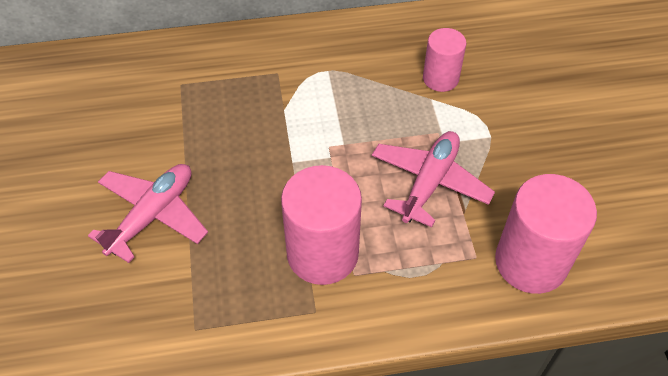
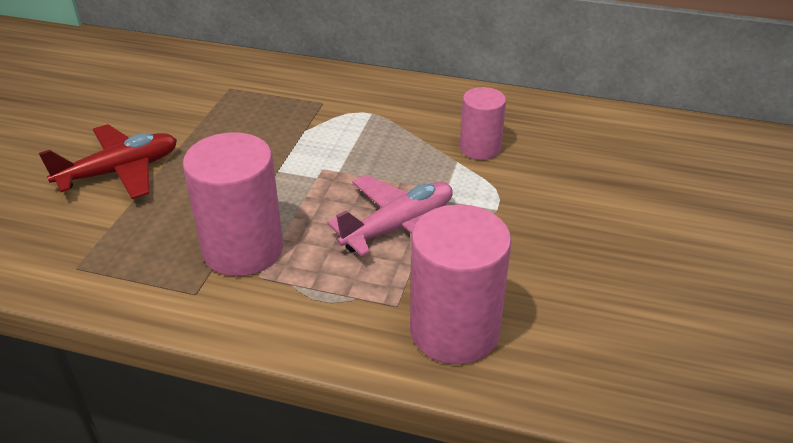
camera: 25 degrees right, 15 degrees down
(152, 215) = (119, 172): pink plane -> red plane

